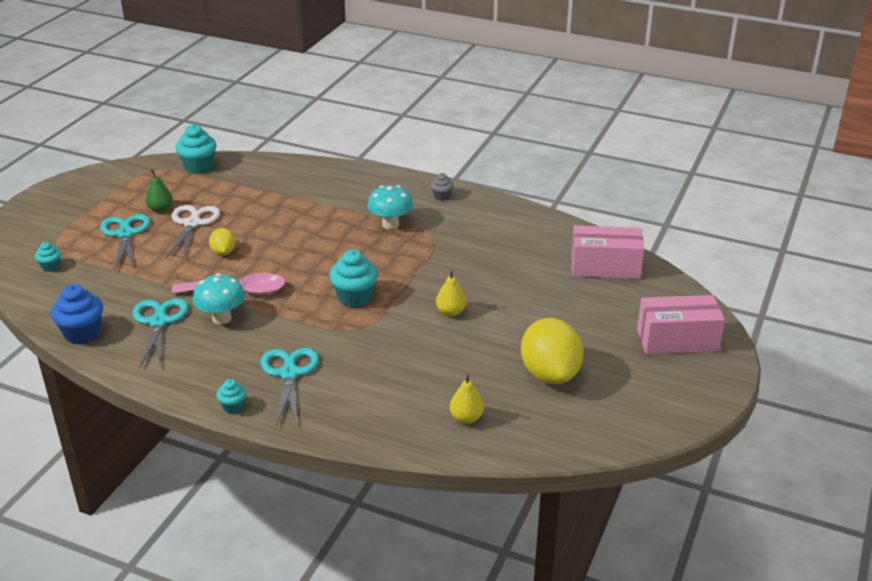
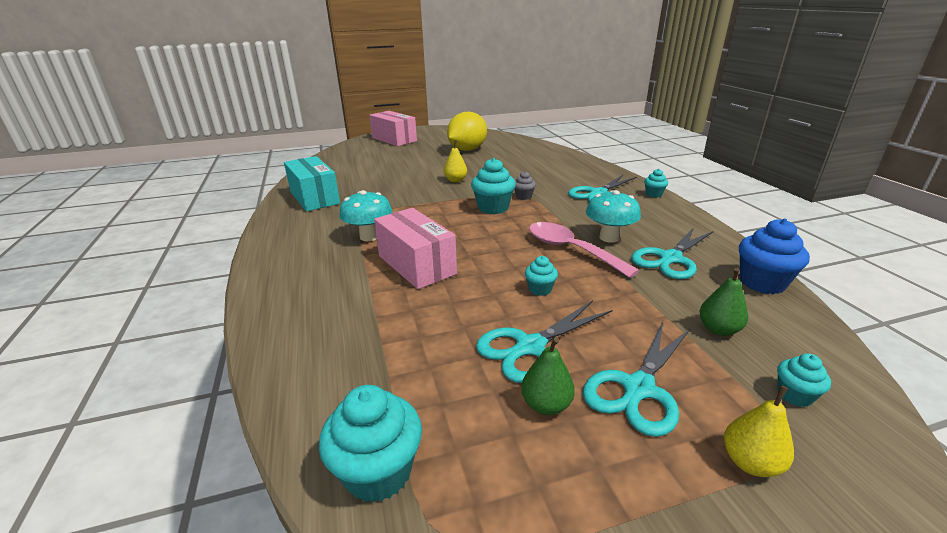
camera: 130 degrees left, 5 degrees down
(99, 282) = (718, 329): none -> green pear
(192, 223) = (530, 347): white scissors -> turquoise scissors
(223, 252) = (540, 289): yellow lemon -> turquoise cupcake
(442, 196) = (287, 236): grey cupcake -> grey cupcake (523, 196)
(466, 418) = (532, 153): yellow pear -> yellow pear (750, 462)
(511, 226) = (314, 198): none -> turquoise box
(605, 267) = (340, 164): pink box -> pink box (416, 265)

